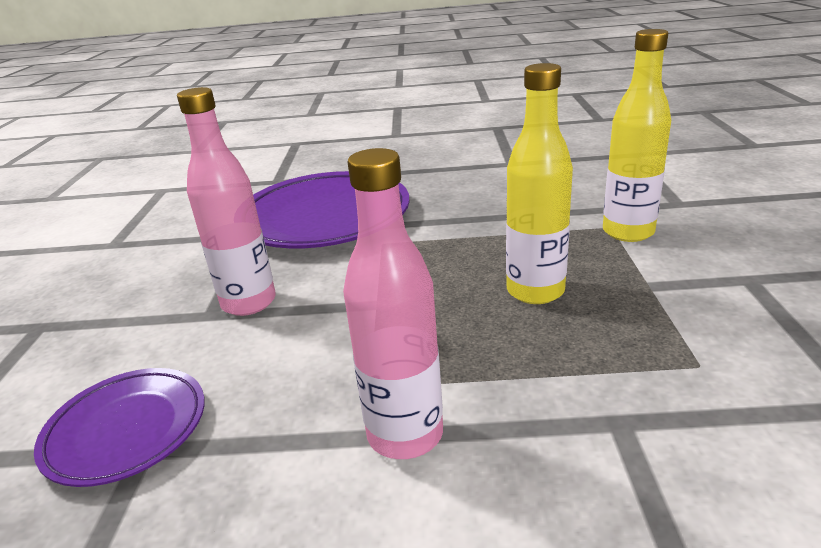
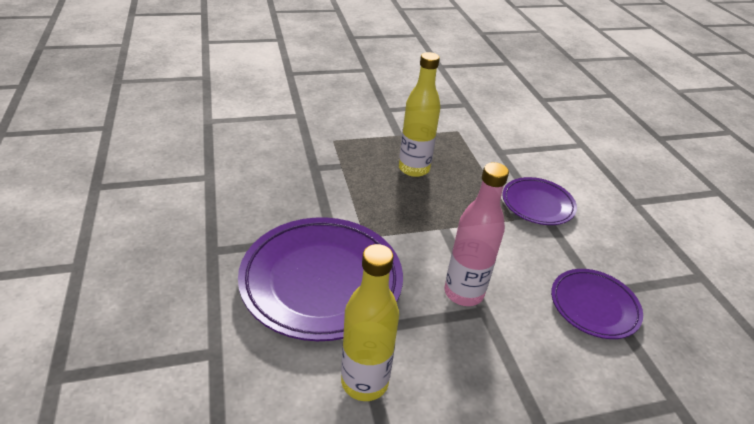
camera: 110 degrees left, 10 degrees up
(405, 434) = (537, 204): pink bottle -> purple plate
(628, 232) = (340, 135): yellow bottle -> yellow bottle (364, 382)

